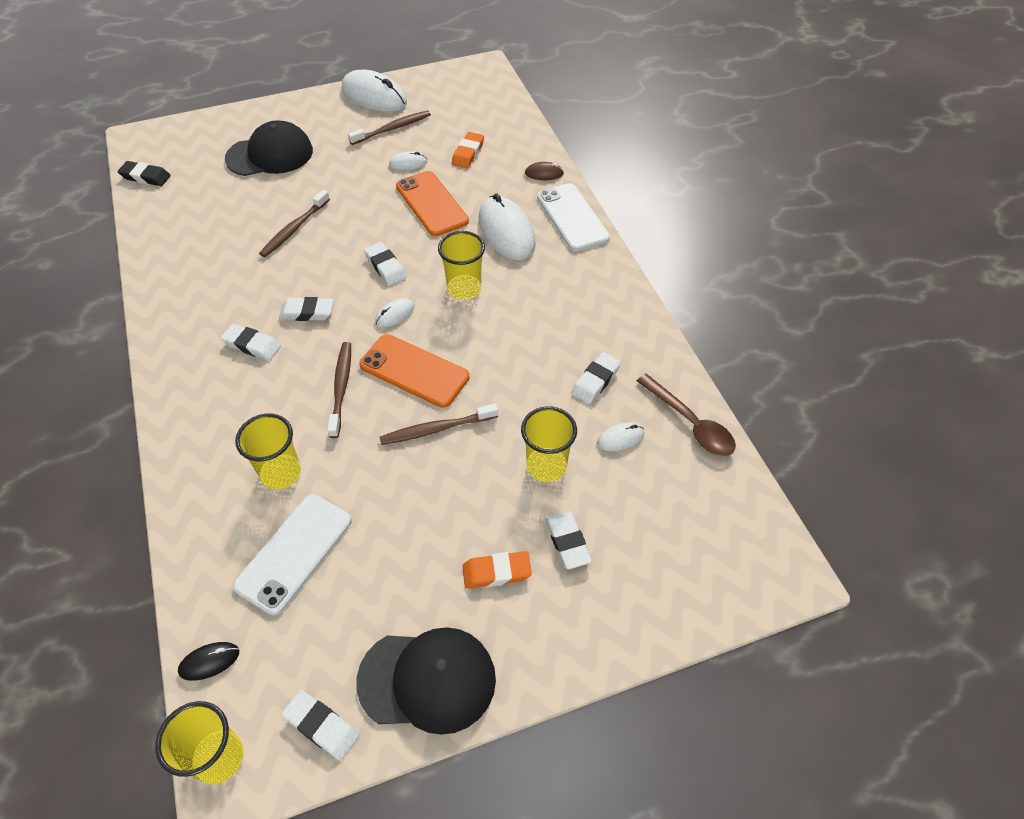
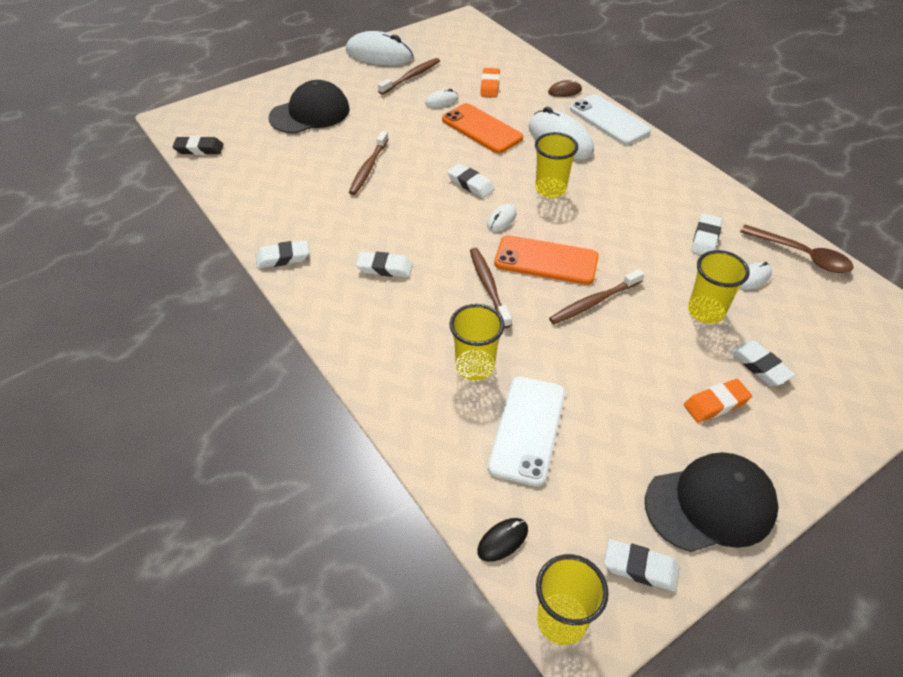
camera: 15 degrees left, 5 degrees down
(307, 312) = (420, 232): white eraser -> white eraser (283, 257)

